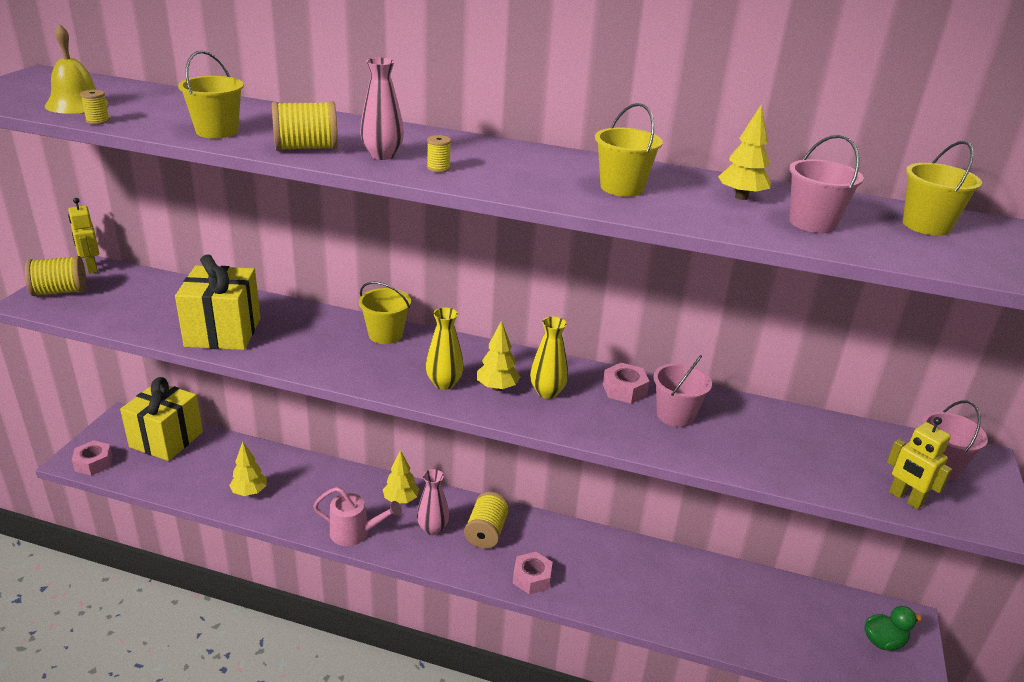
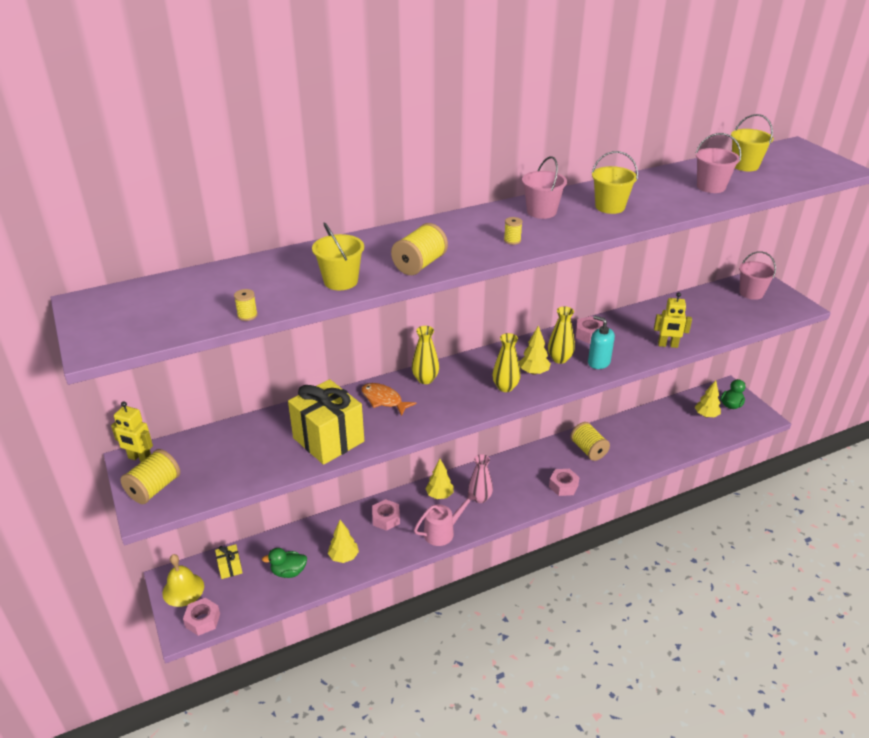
camera: 40 degrees left, 5 degrees up
(76, 104) = (193, 311): yellow bell -> yellow bell (183, 589)
(166, 439) = (230, 568): yellow gift -> yellow gift, size x0.46
(196, 473) = (288, 572): none -> green duck
(321, 330) = (384, 400): none -> orange fish
(327, 486) = (386, 518): none -> pink nut
(382, 155) = (467, 247): pink vase -> none
(385, 335) = (425, 379): yellow bucket -> yellow vase
(486, 532) = (509, 479): yellow spool -> yellow spool (588, 450)
(585, 420) = (598, 362): none -> turquoise soap dispenser
(675, 415) = (629, 334): pink bucket -> pink bucket (541, 212)
(741, 197) = (661, 186): yellow tree -> yellow tree (706, 415)
(905, 499) = (761, 317): yellow robot -> yellow robot (667, 345)

